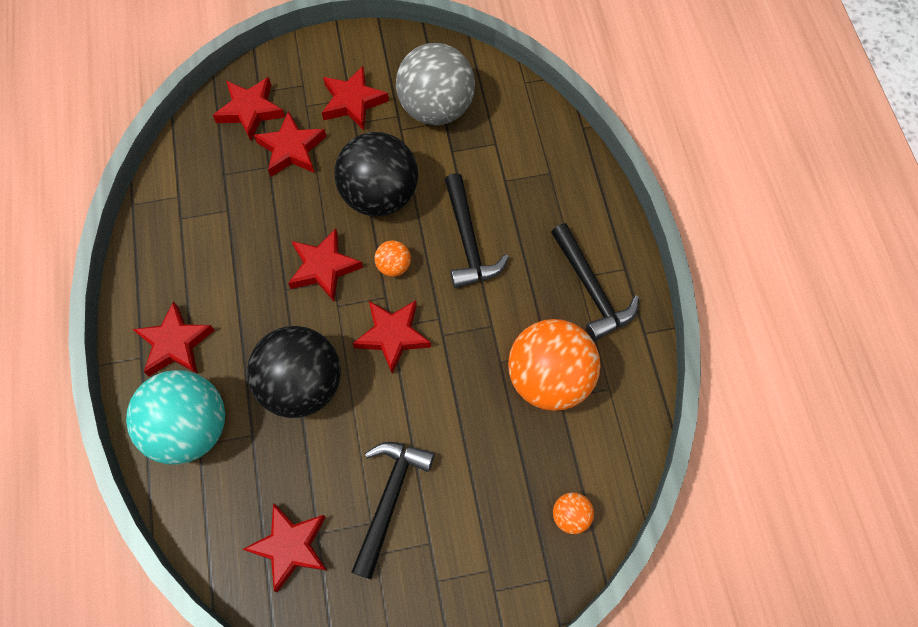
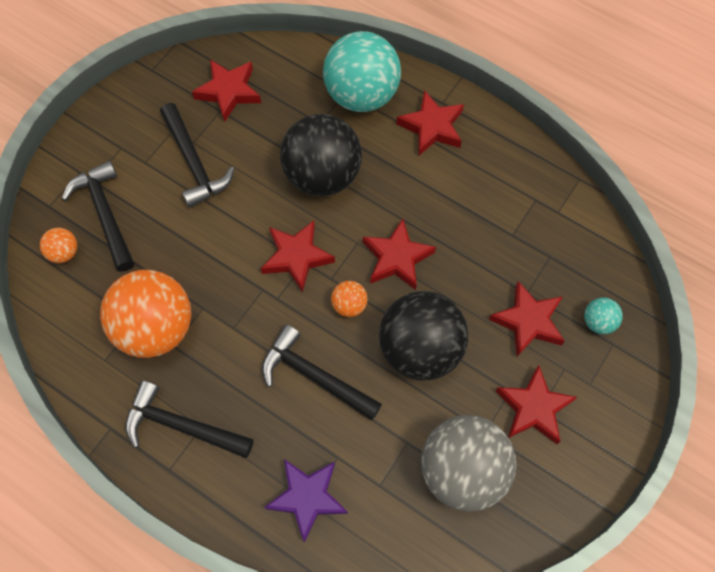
camera: 135 degrees right, 0 degrees up
(250, 110) = (598, 322): red star -> turquoise ball
(506, 522) = (105, 213): none -> black hammer
(547, 174) = (307, 497): none -> purple star

